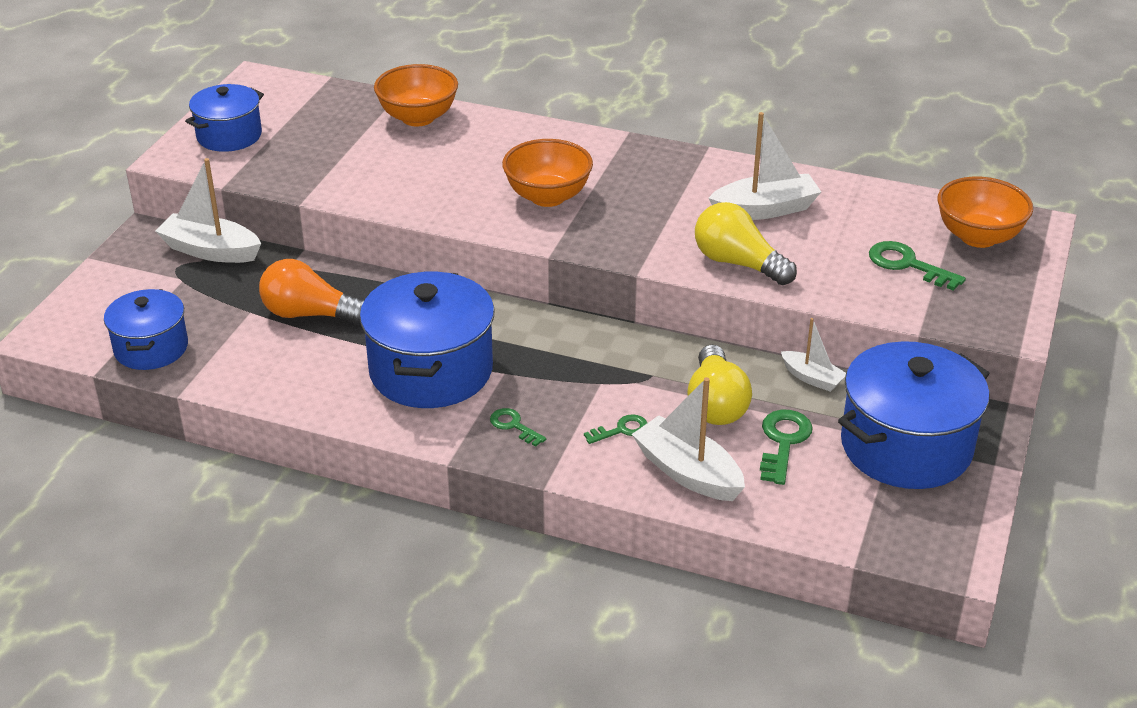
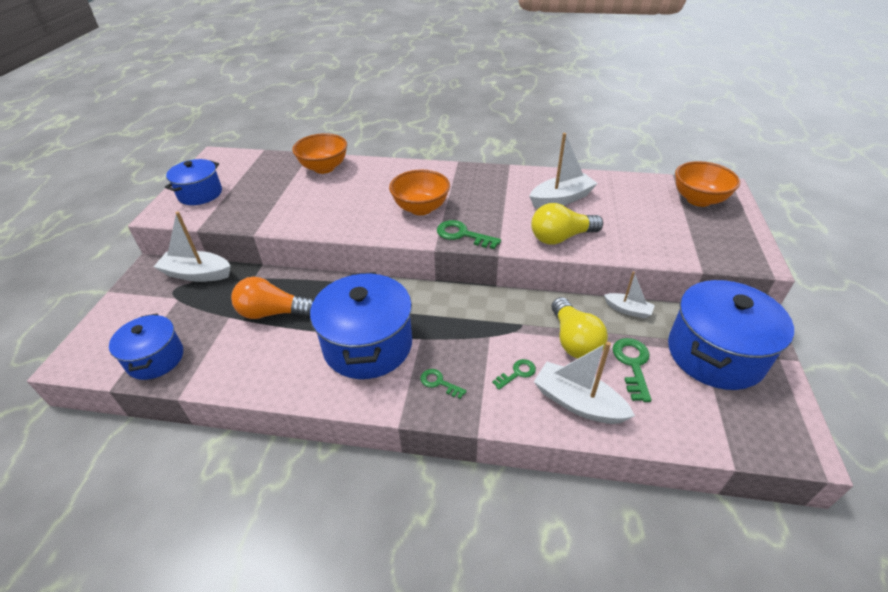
camera: 10 degrees left, 5 degrees up
(738, 263) = (561, 237): yellow light bulb -> yellow light bulb turned 45 degrees counterclockwise
(907, 265) = (667, 224): green key -> green key (462, 235)

